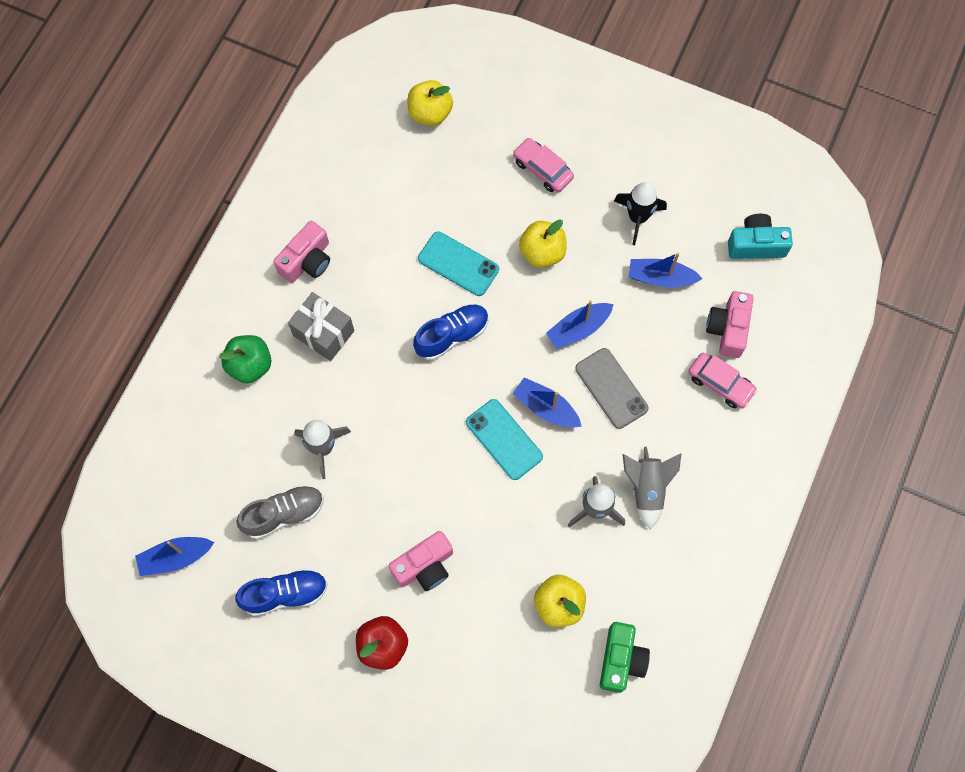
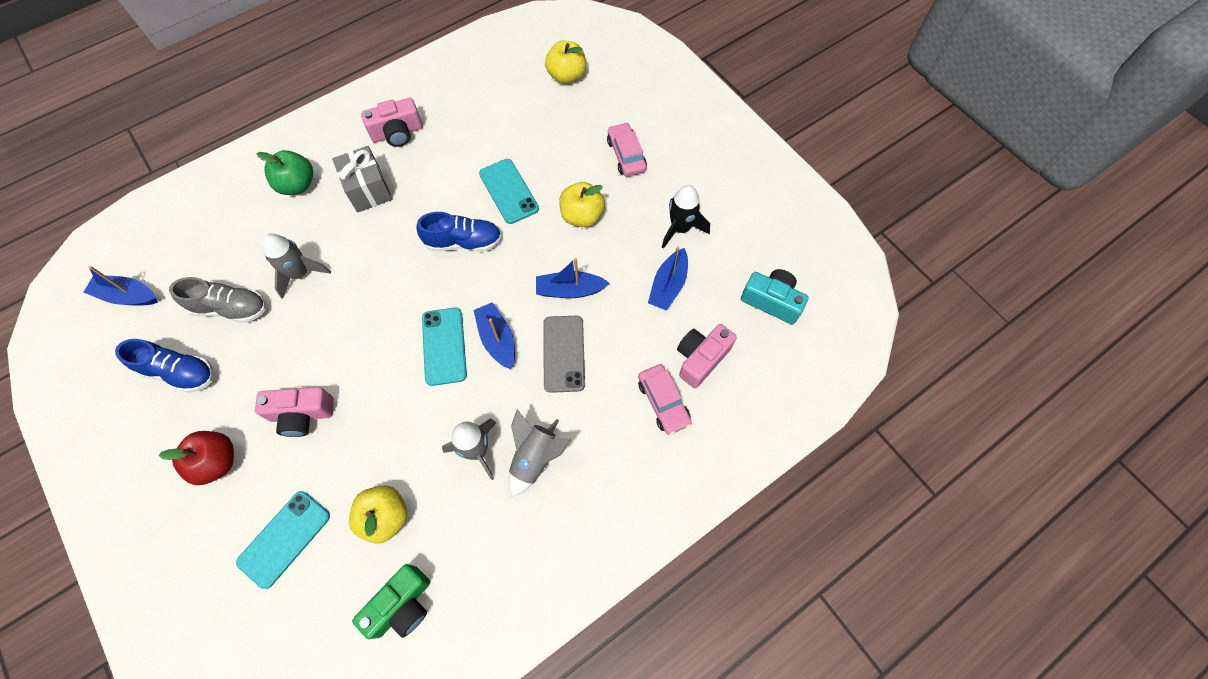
camera: 30 degrees right, 5 degrees down
(489, 669) = (284, 539): none -> turquoise phone
(660, 278) = (668, 285): blue boat -> blue boat turned 105 degrees counterclockwise

